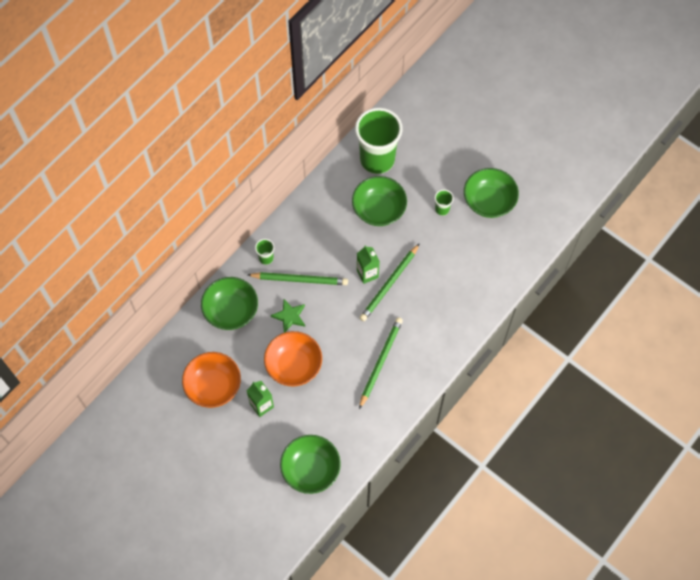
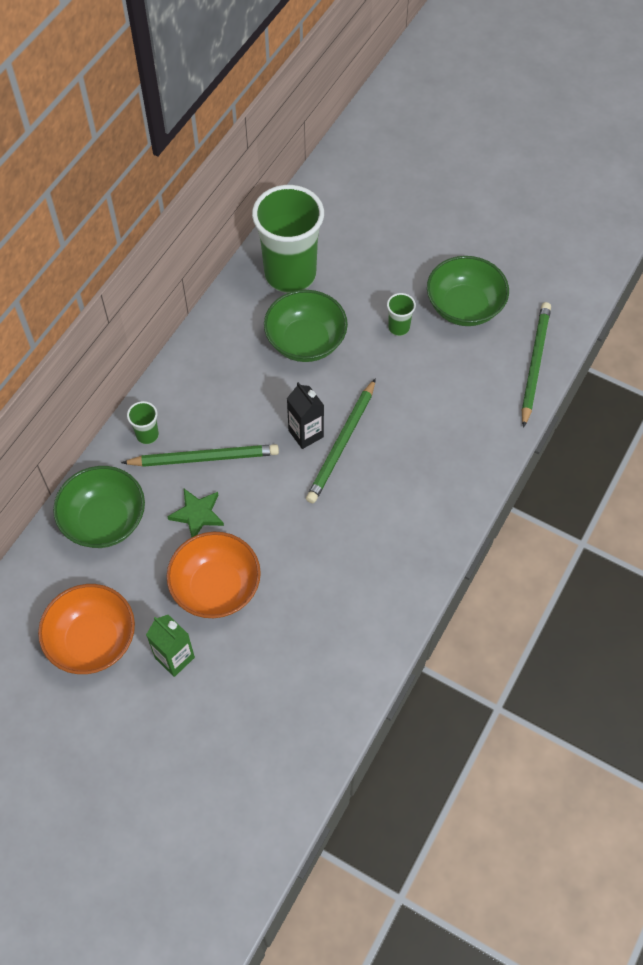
camera: 10 degrees left, 5 degrees down
(311, 469) = (271, 747): green bowl -> none
(367, 273) = (306, 433): green carton -> black carton
(380, 362) = (350, 560): green pencil -> green pencil (534, 364)

